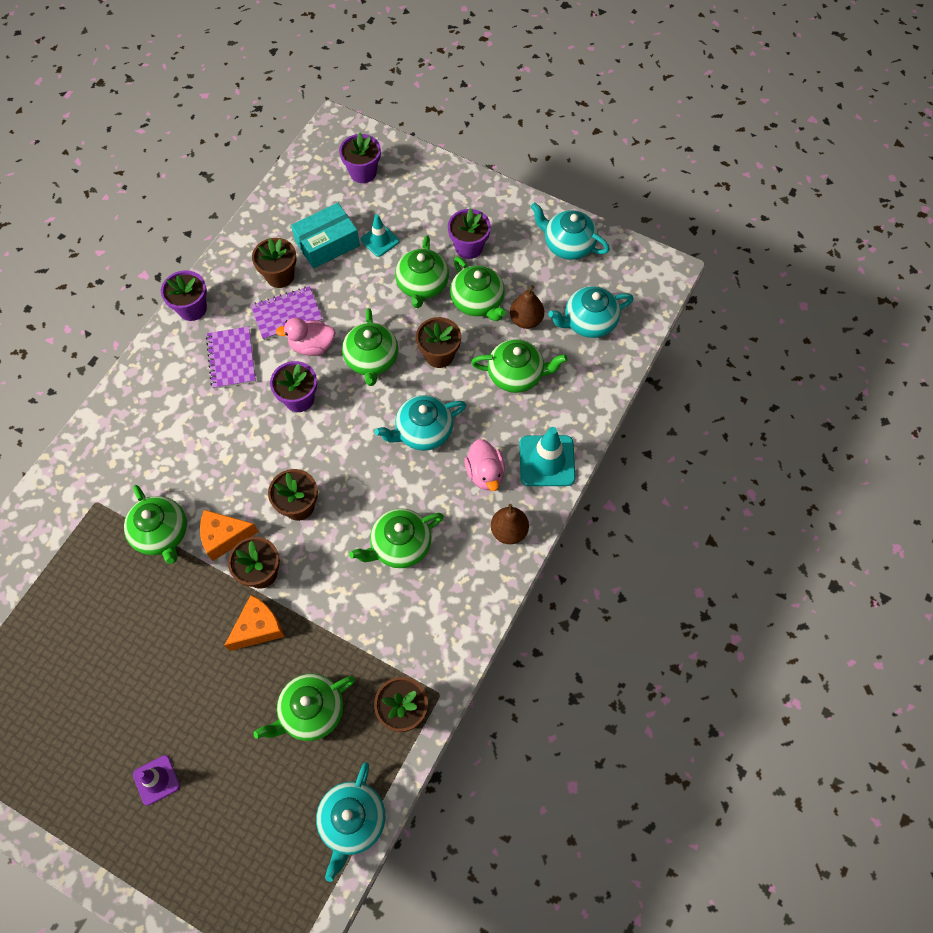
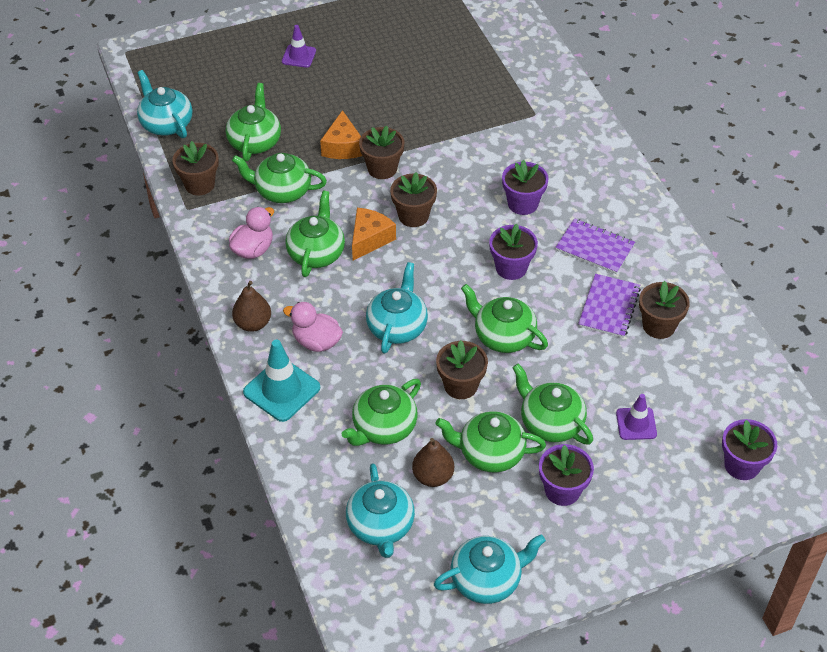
camera: 130 degrees right, 15 degrees down
(162, 533) = (471, 135): green teapot -> green teapot (282, 191)
(192, 308) = (674, 250): purple flower pot -> purple flower pot (522, 204)
(224, 537) = (432, 164): orange cheese -> orange cheese (370, 239)
(312, 346) = (557, 305): pink duck -> pink duck (253, 249)
(327, 243) = (668, 381): turquoise box -> none
(380, 240) = (636, 424): turquoise traffic cone -> purple traffic cone
(588, 322) = (380, 526): turquoise teapot -> turquoise teapot turned 150 degrees clockwise

